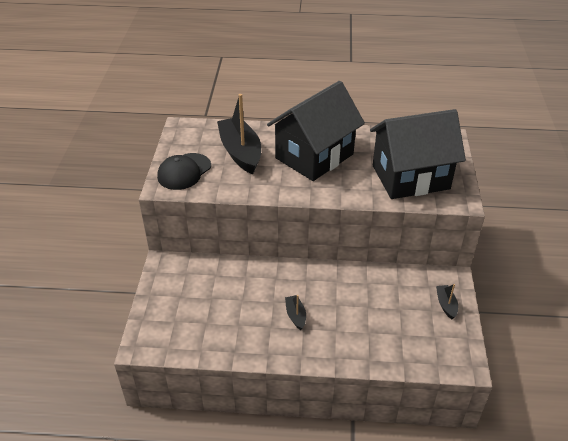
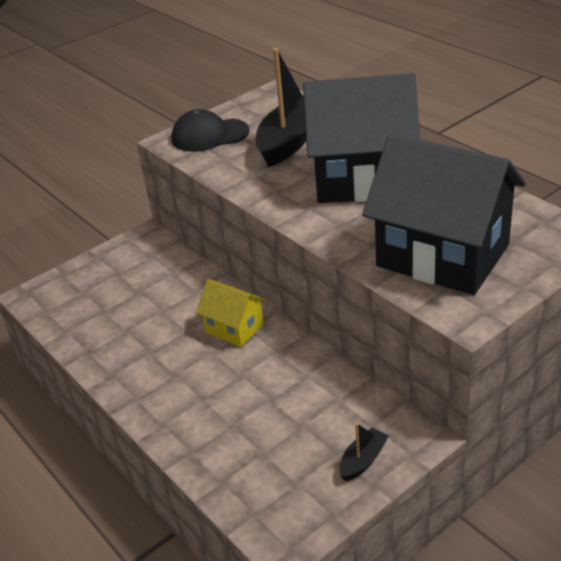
camera: 50 degrees right, 5 degrees down
(295, 315) = (186, 357): black boat -> none
(298, 283) = (234, 328): none -> yellow house

